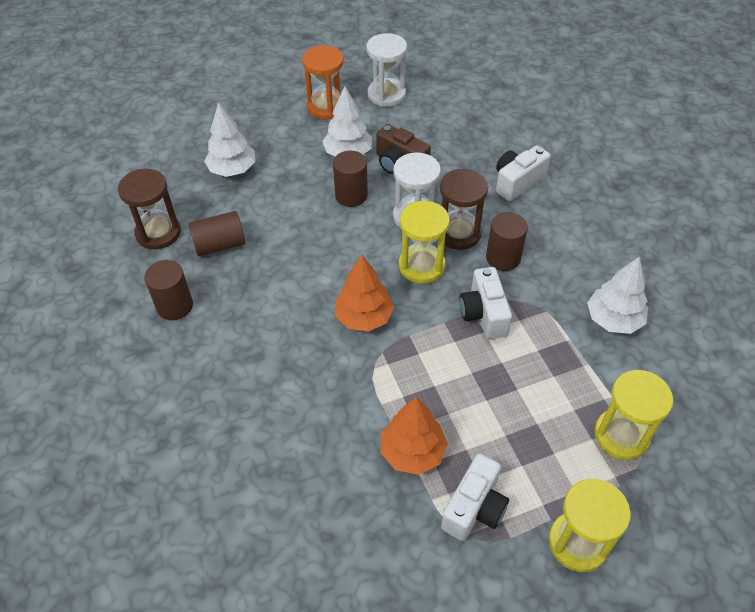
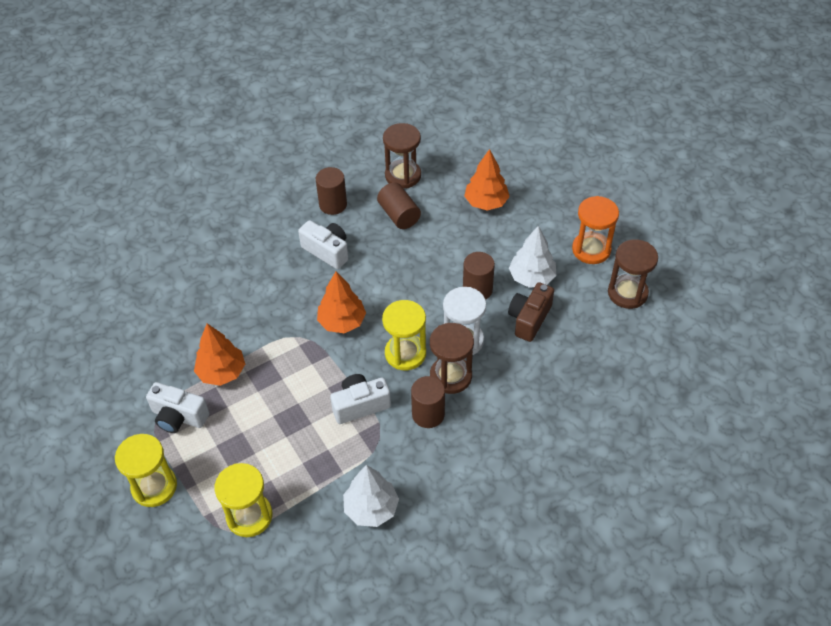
camera: 80 degrees right, 0 degrees up
(232, 169) = (486, 202): white tree -> orange tree
(386, 94) = (627, 293): white hourglass -> brown hourglass
(517, 182) = (532, 418): white camera -> white camera (327, 251)

